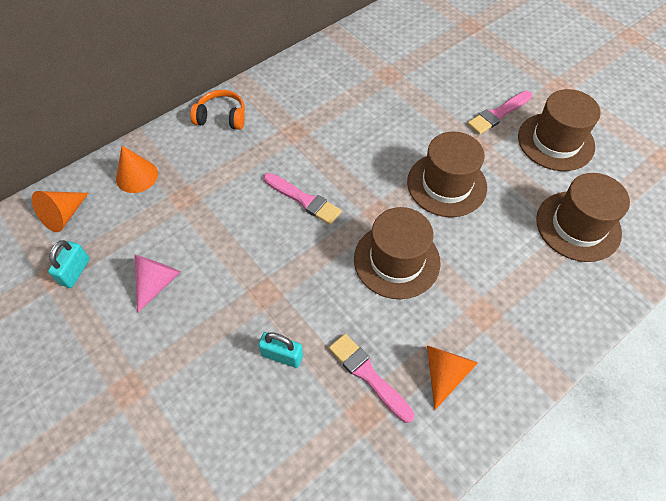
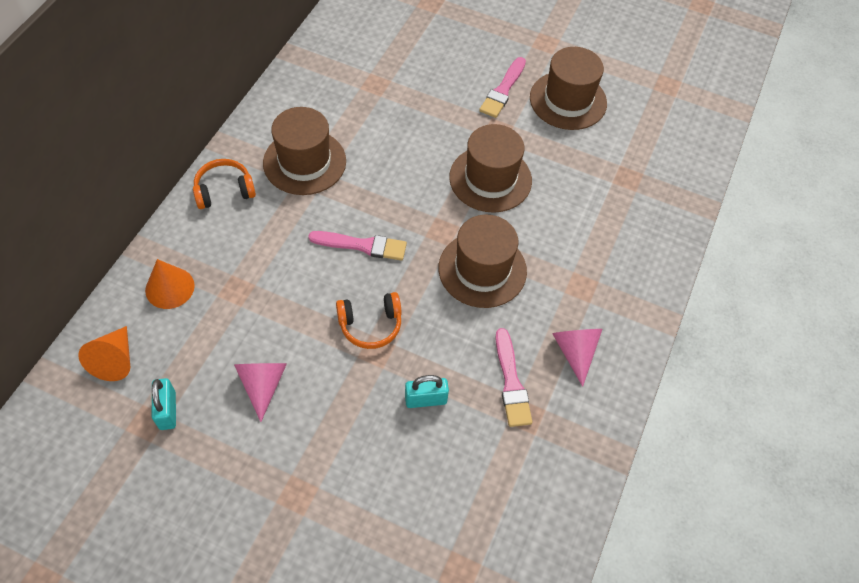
camera: 30 degrees left, 0 degrees up
(272, 269) = (370, 325): none -> orange headphones
(368, 375) = (511, 382): pink brush -> pink brush turned 120 degrees counterclockwise
(444, 373) = (575, 352): orange cone -> pink cone
(578, 226) = (623, 175): brown hat -> brown hat (304, 162)

